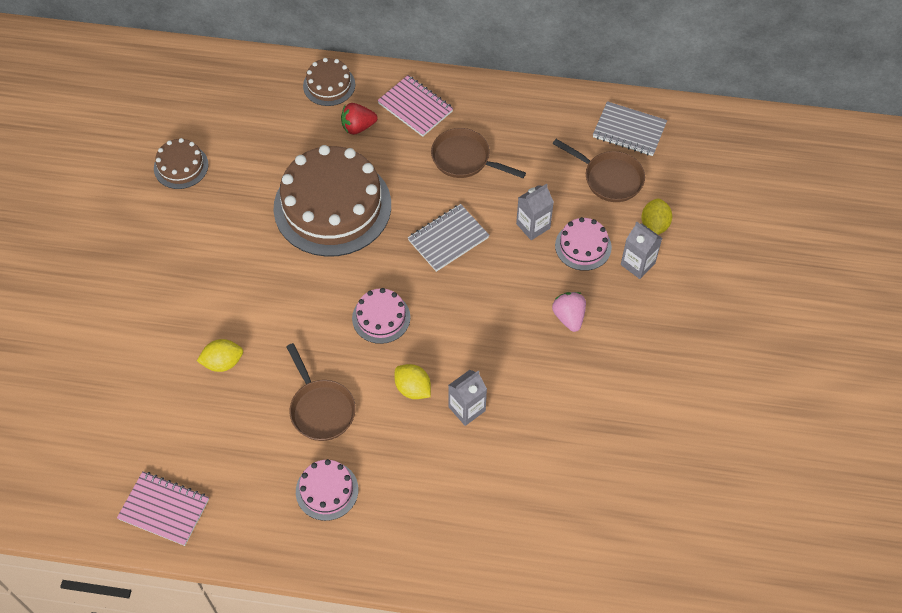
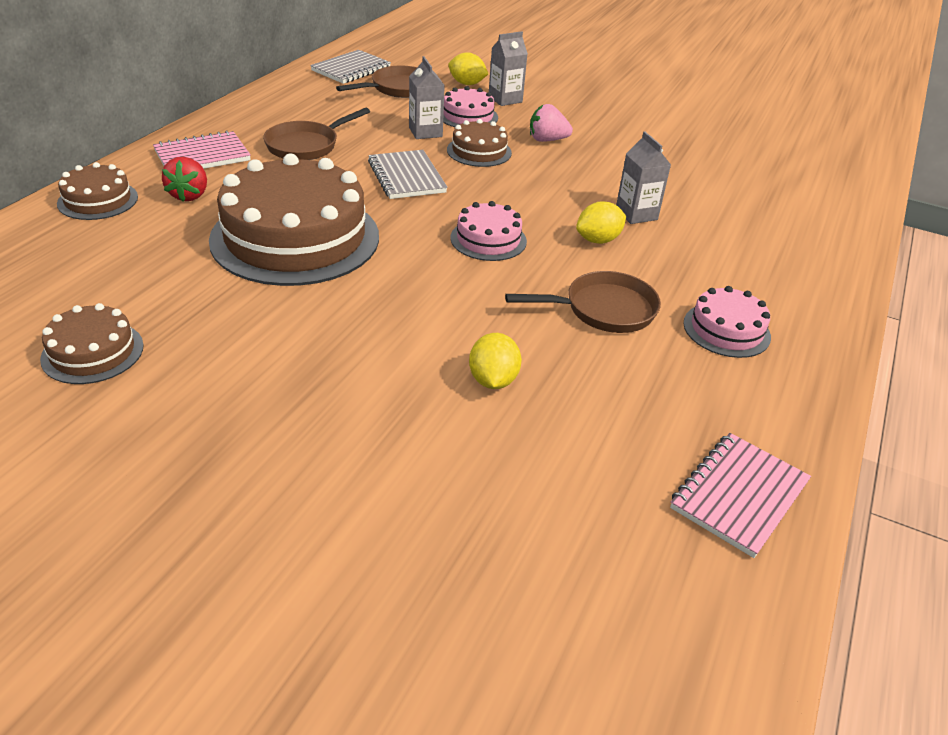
camera: 75 degrees left, 20 degrees down
(518, 273) = (479, 151): none -> brown cake

